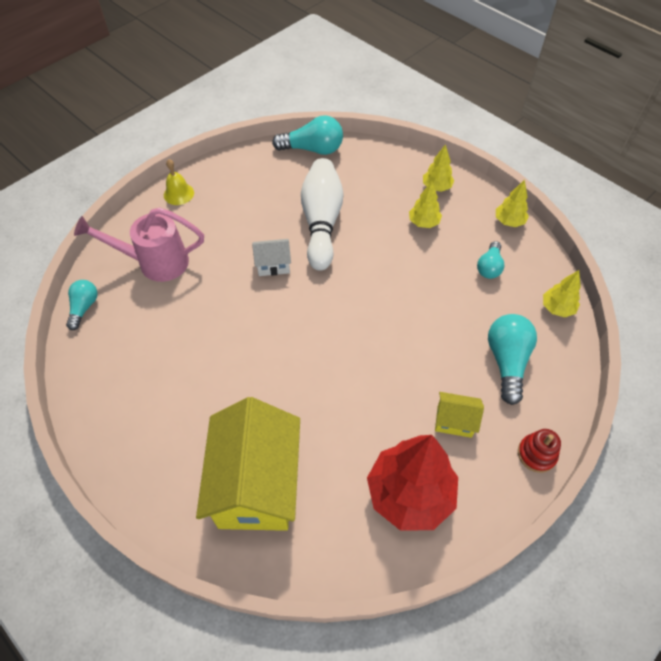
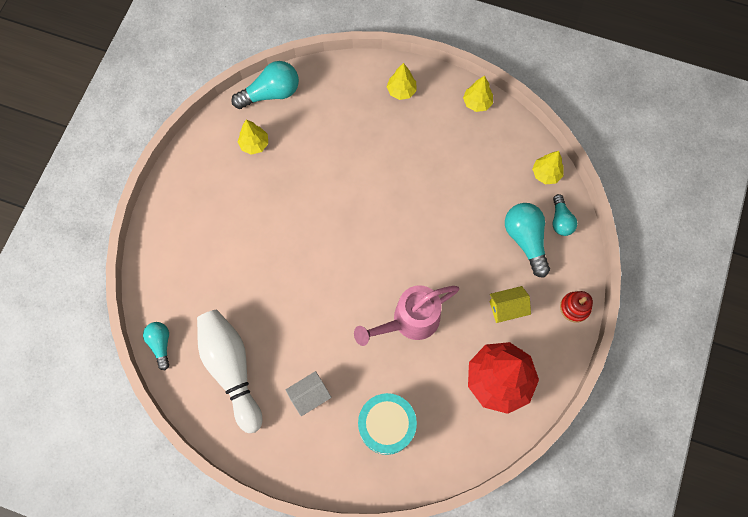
camera: 25 degrees left, 15 degrees up
(156, 262) = (196, 274): pink watering can -> pink watering can (409, 321)
(178, 194) = (174, 195): yellow bell -> none
(256, 485) = (386, 425): yellow house -> turquoise drum
(273, 265) = (300, 232): white house -> white house (310, 396)
(321, 222) = (319, 171): white bowling pin -> white bowling pin (231, 369)
(423, 222) = (406, 134): yellow tree -> yellow tree (254, 144)
(489, 267) = (478, 157): turquoise light bulb -> turquoise light bulb (560, 220)

